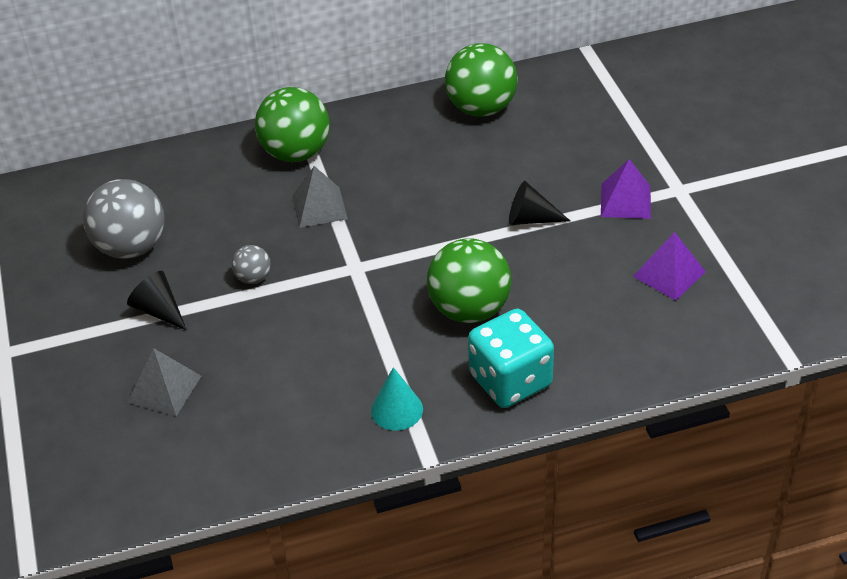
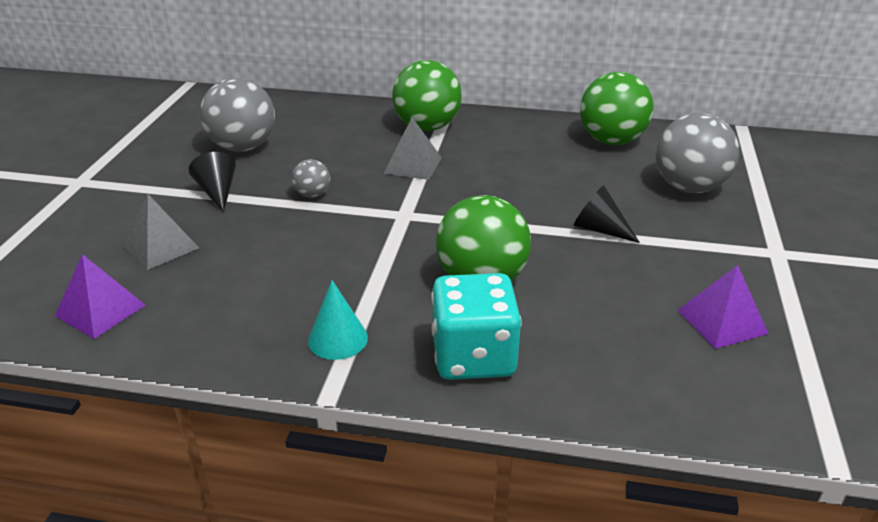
camera: 25 degrees right, 10 degrees down
(578, 143) = (689, 187): none -> grey ball
(625, 201) = (710, 244): purple pyramid -> purple pyramid (100, 310)

